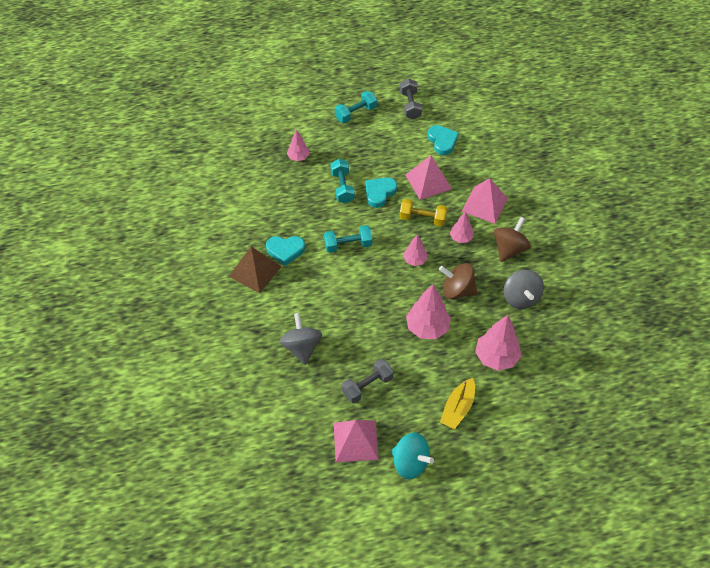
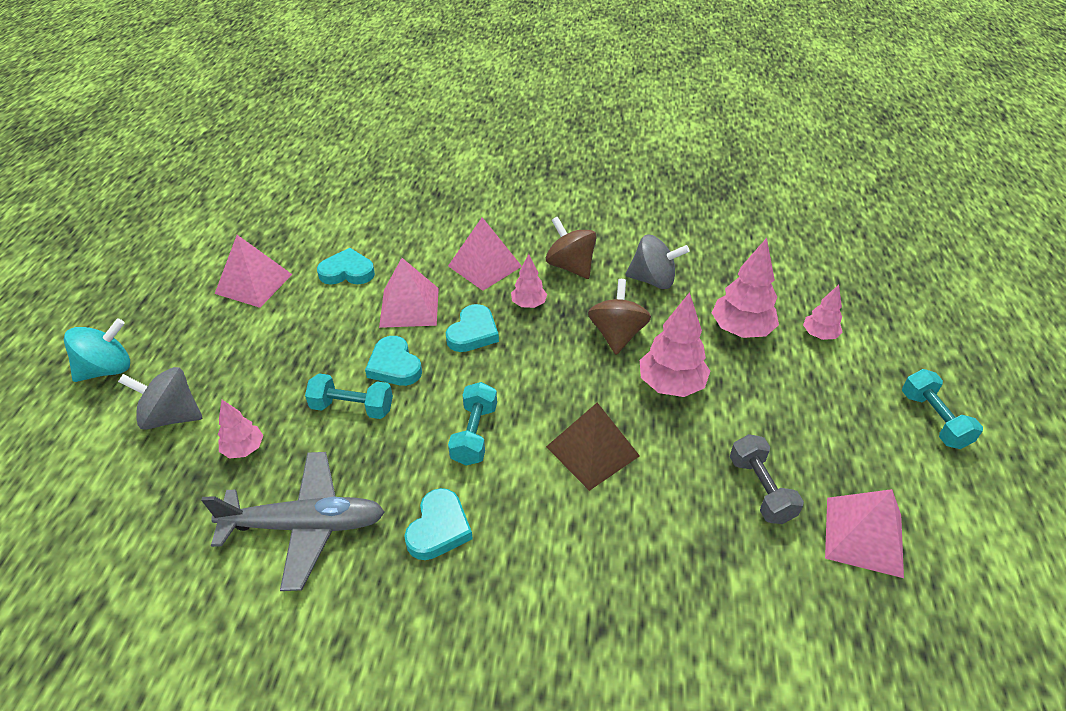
camera: 70 degrees left, 10 degrees down
(255, 271) = (461, 593): brown pyramid -> brown pyramid (592, 451)
(267, 200) = (305, 525): none -> grey plane
(301, 347) = (660, 563): grey spinning top -> grey spinning top (171, 416)
(355, 113) = (214, 347): turquoise dumbbell -> turquoise dumbbell (933, 420)
(410, 105) = (254, 284): grey dumbbell -> pink pyramid
(410, 463) = (908, 476): turquoise spinning top -> turquoise spinning top (108, 369)
(415, 260) = (544, 363): pink tree -> pink tree (819, 335)
(422, 219) = (473, 333): yellow dumbbell -> turquoise heart
(457, 290) = (617, 334): brown spinning top -> brown spinning top turned 150 degrees clockwise
(458, 408) = (818, 393): yellow boat -> none

